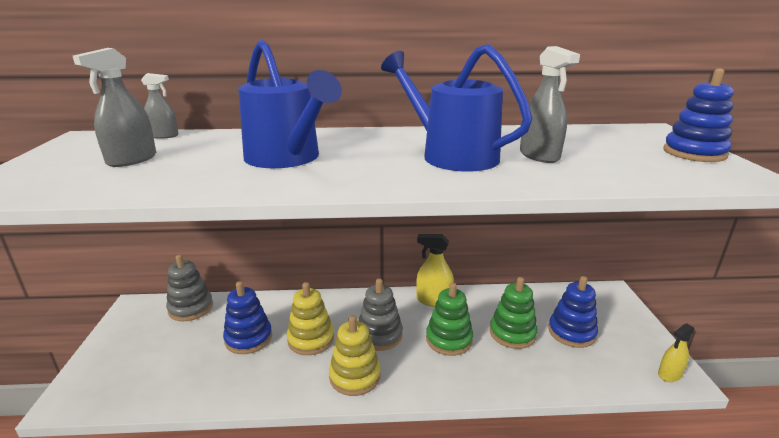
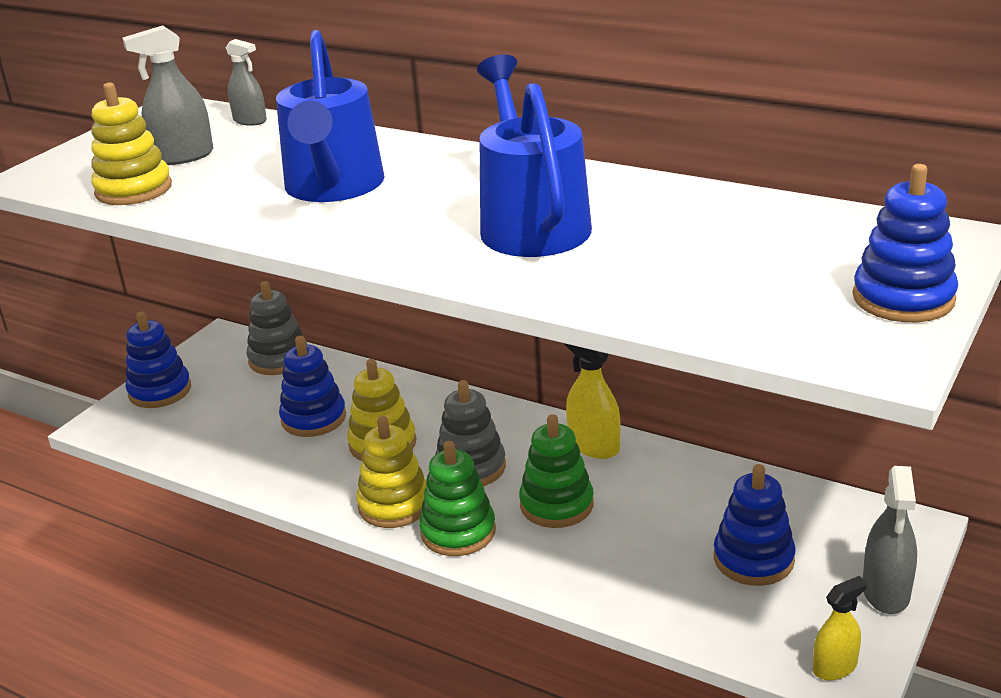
camera: 35 degrees right, 5 degrees up
(107, 357) = (160, 391): none -> blue stacking toy
(109, 184) = (133, 190): none -> yellow stacking toy
(512, 333) = (658, 528): green stacking toy -> green stacking toy (458, 532)
(539, 156) = (646, 250): grey spray bottle -> grey spray bottle (886, 592)
(669, 374) = (834, 667): yellow spray bottle -> yellow spray bottle turned 150 degrees clockwise

